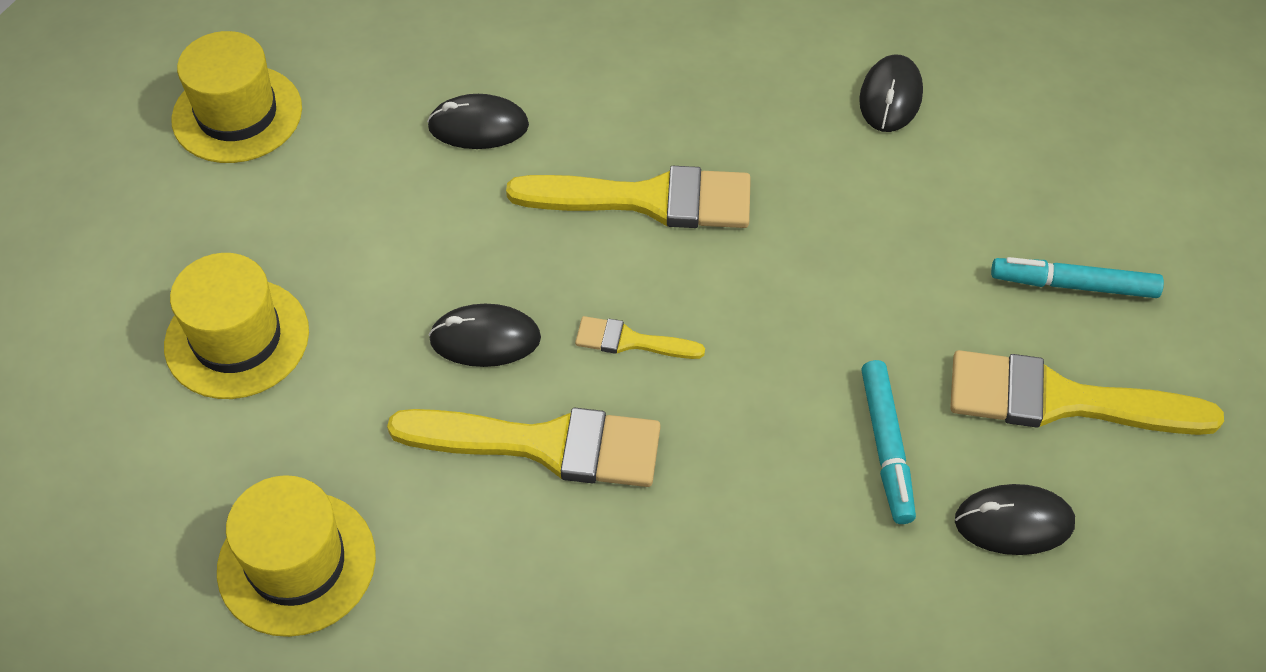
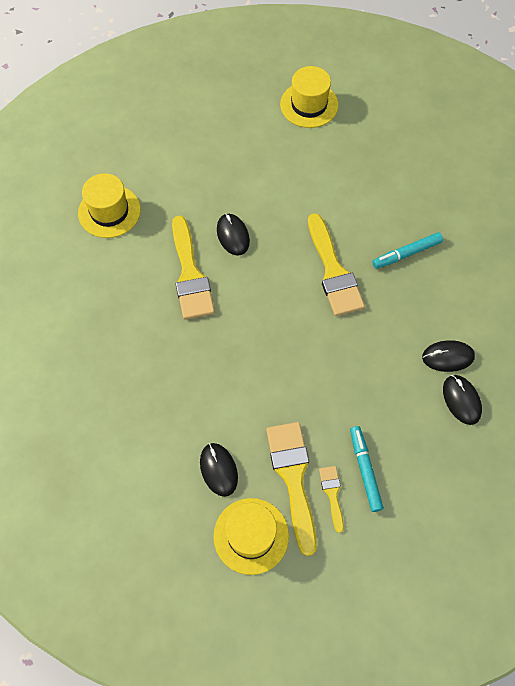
camera: 70 degrees right, 10 degrees up
(237, 338) = (199, 152): yellow hat -> yellow hat (251, 535)
(478, 126) = (344, 192): black mouse -> black mouse (461, 400)
(630, 341) = (253, 289): yellow brush -> yellow brush (332, 494)
(886, 447) = (238, 406): turquoise marker -> turquoise marker (406, 253)

